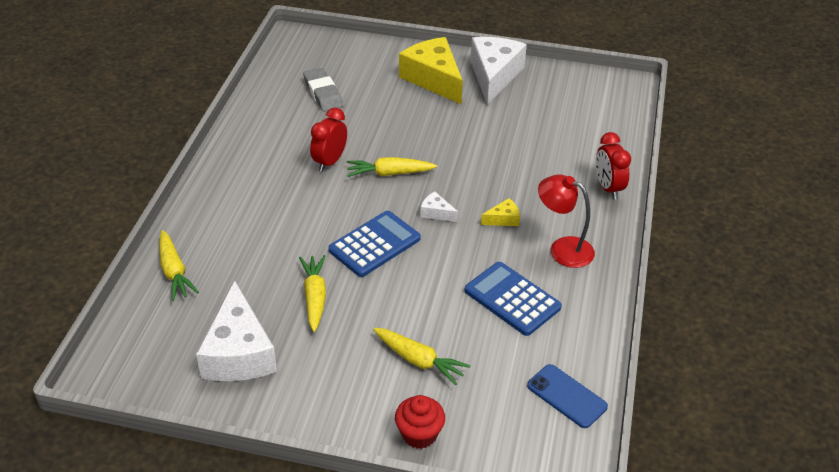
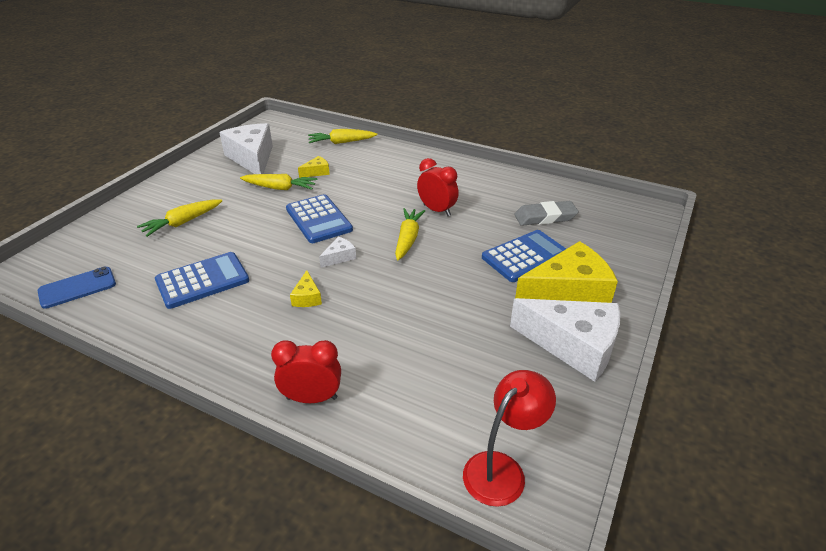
camera: 105 degrees right, 5 degrees down
(239, 352) = (252, 158): white cheese -> white cheese turned 60 degrees clockwise
(266, 274) = (317, 172): none -> yellow cheese
(392, 102) = (525, 256): none -> blue calculator
(419, 434) = (121, 213): red cupcake -> none
(563, 249) = (240, 330): red lamp -> red lamp (502, 469)

